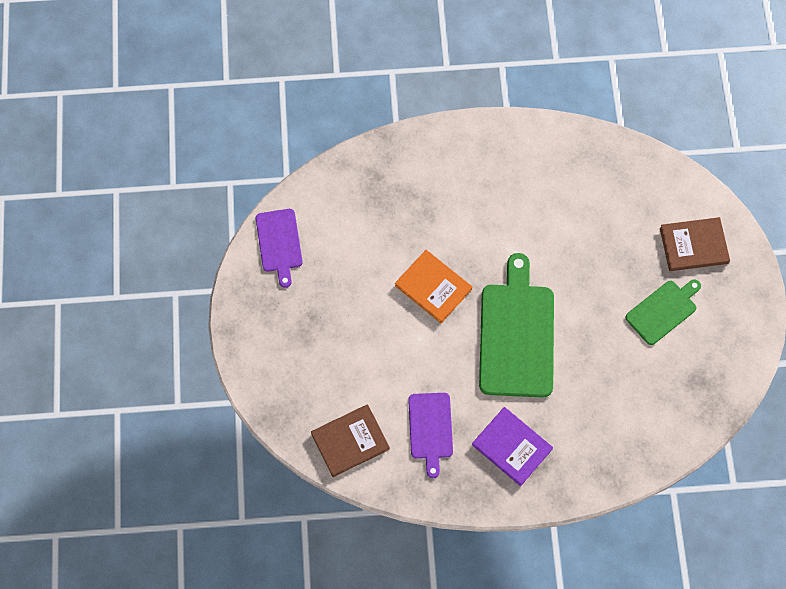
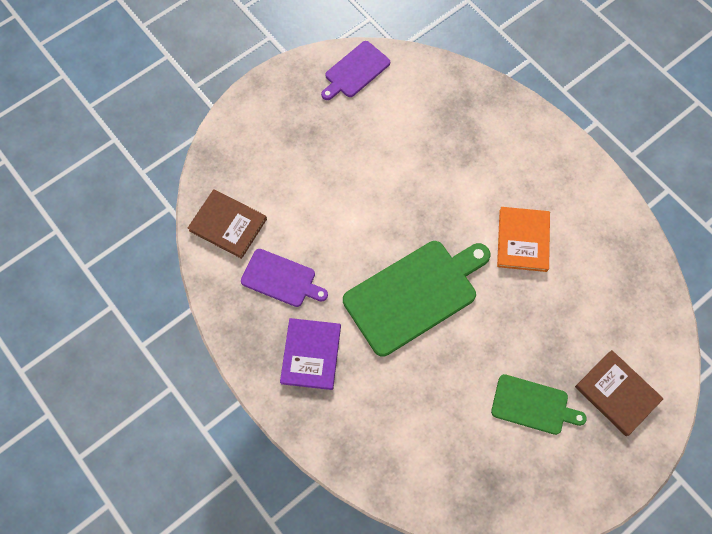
camera: 55 degrees right, 0 degrees up
(430, 429) = (281, 279): purple cutting board -> purple cutting board turned 120 degrees counterclockwise
(433, 287) = (406, 203): orange book -> orange book (523, 240)

